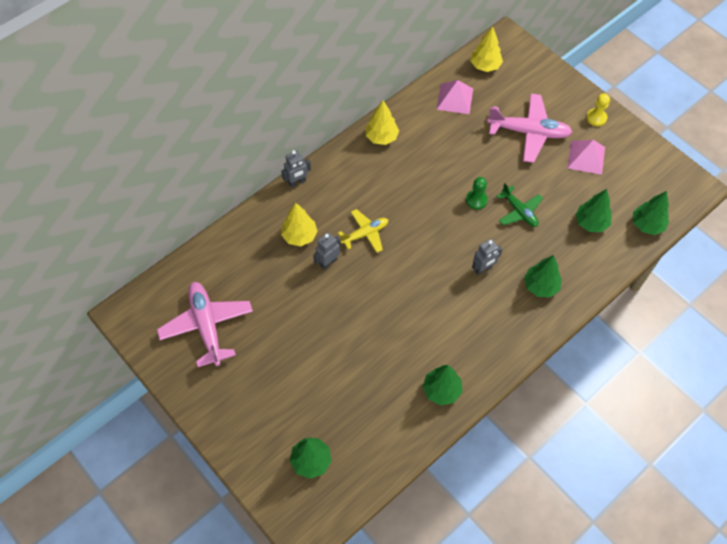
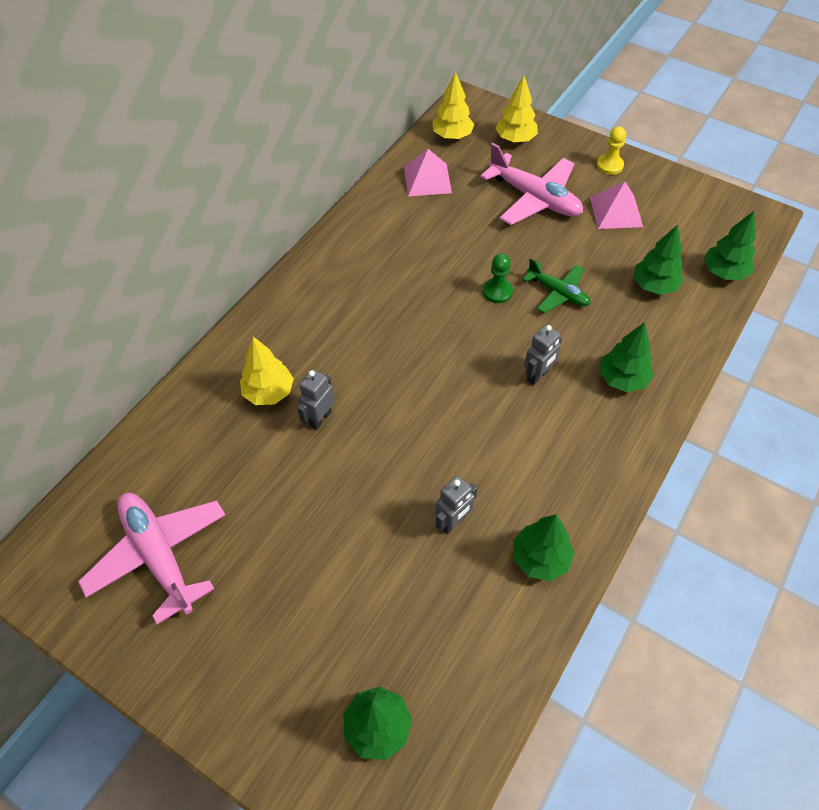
camera: 15 degrees left, 5 degrees down
(297, 182) = (247, 323): grey robot -> grey robot (453, 522)
(365, 234) = (361, 368): yellow plane -> none
(381, 137) = (346, 243): yellow tree -> yellow tree (515, 139)
(529, 132) = (534, 198): pink plane -> pink plane turned 45 degrees clockwise

